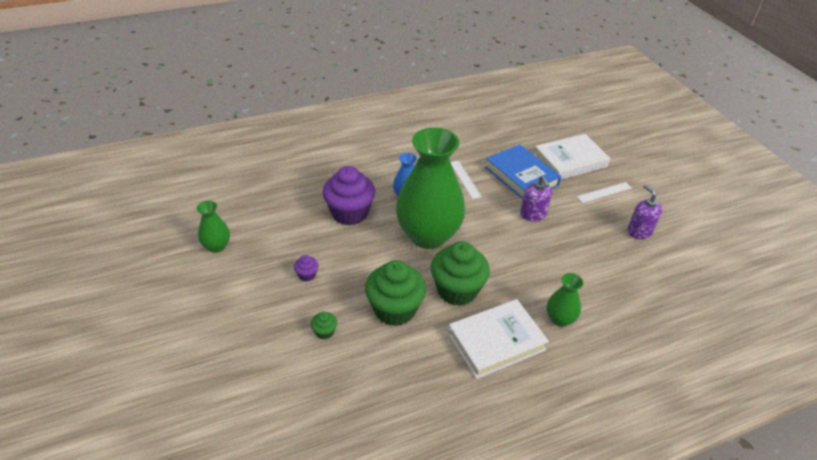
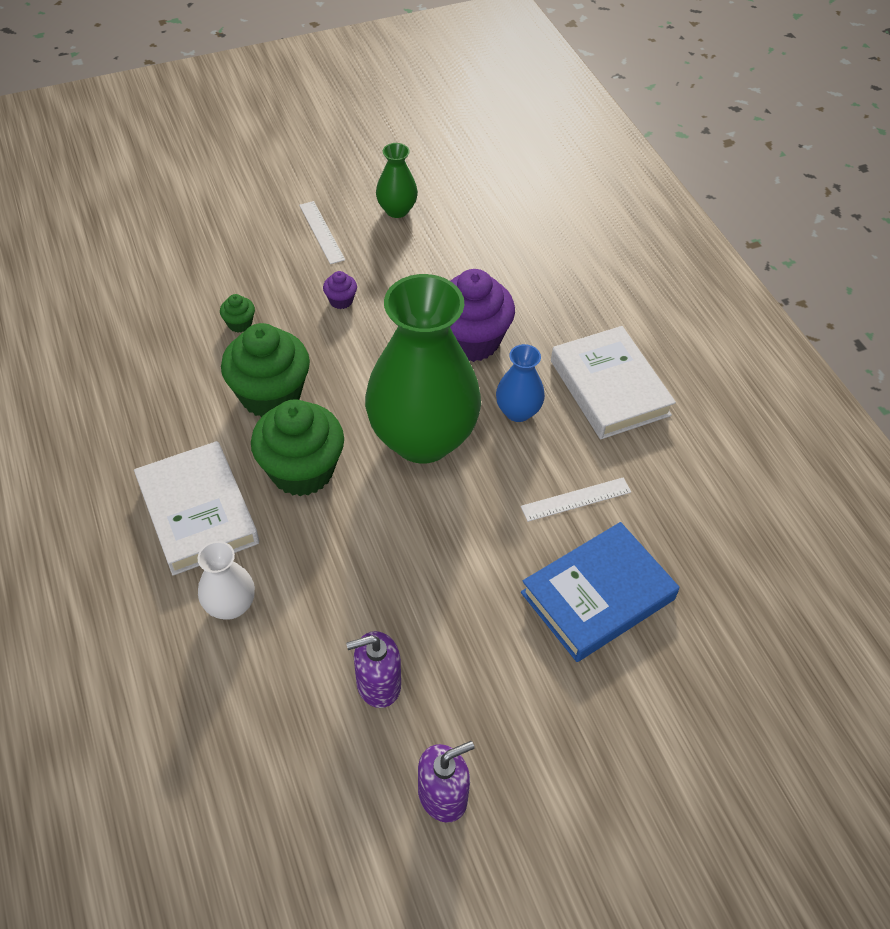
camera: 90 degrees right, 10 degrees up
(533, 215) = (483, 601): purple soap dispenser -> purple soap dispenser (378, 684)
(560, 319) = (230, 605): green vase -> white vase
(570, 161) = (665, 700): white book -> white book (609, 388)
(604, 192) = (564, 751): white ruler -> white ruler (321, 232)

